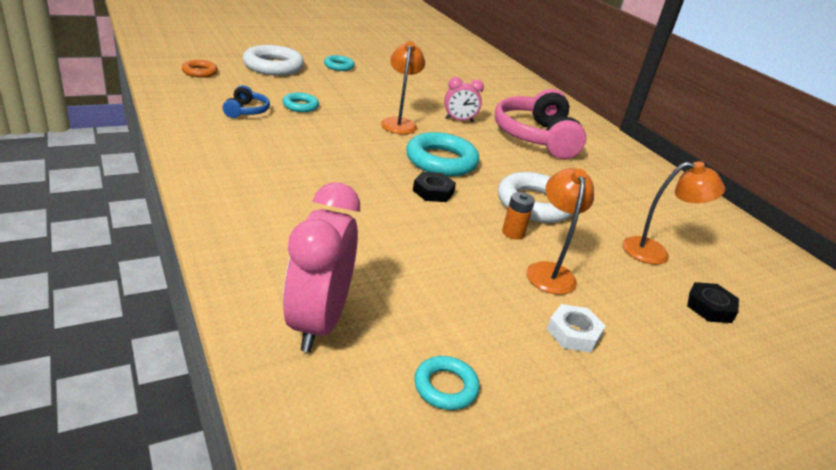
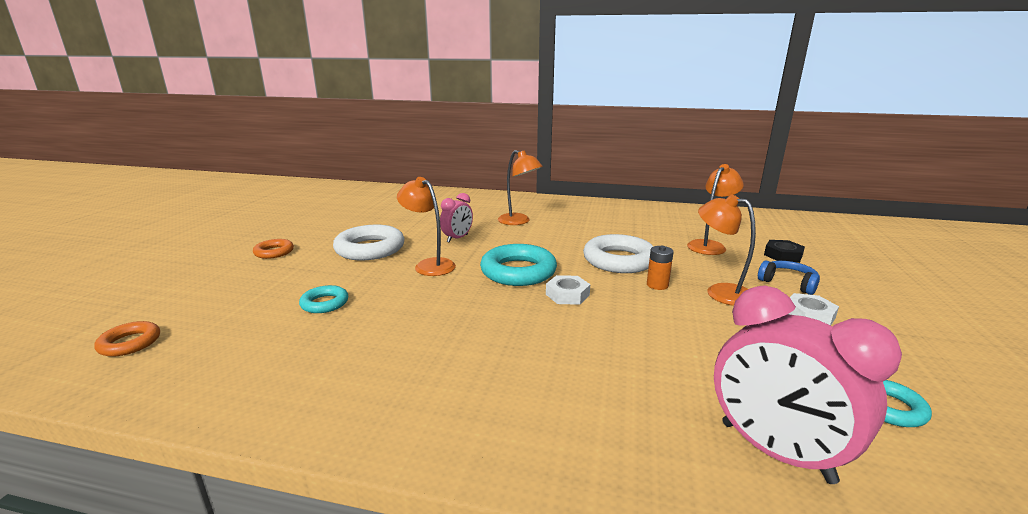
camera: 45 degrees left, 10 degrees down
(246, 111) = (285, 343): blue headphones -> blue headphones (788, 283)
(273, 66) = (209, 287): white ring -> white ring (370, 249)
(339, 66) = (274, 252): turquoise ring -> orange ring
(433, 191) = (567, 295): black nut -> white nut
(536, 137) = (519, 221): pink headphones -> orange lamp

